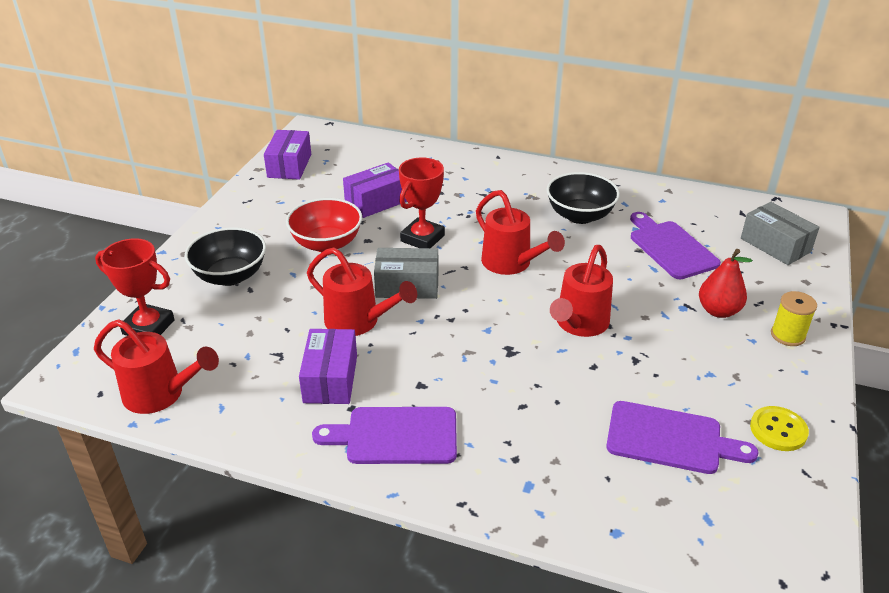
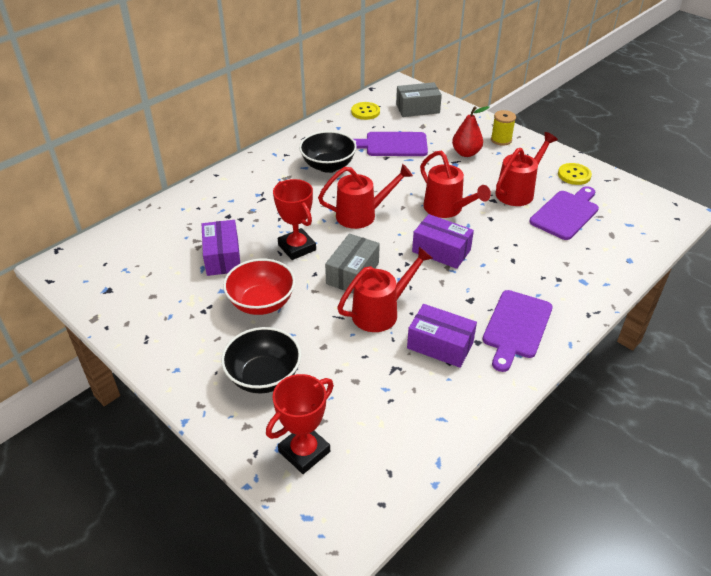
camera: 65 degrees left, 5 degrees up
(161, 395) = (406, 457): red watering can -> red watering can (518, 191)
(289, 166) = (110, 295): purple box -> purple box (441, 251)
(717, 209) = (365, 112): none -> yellow button

